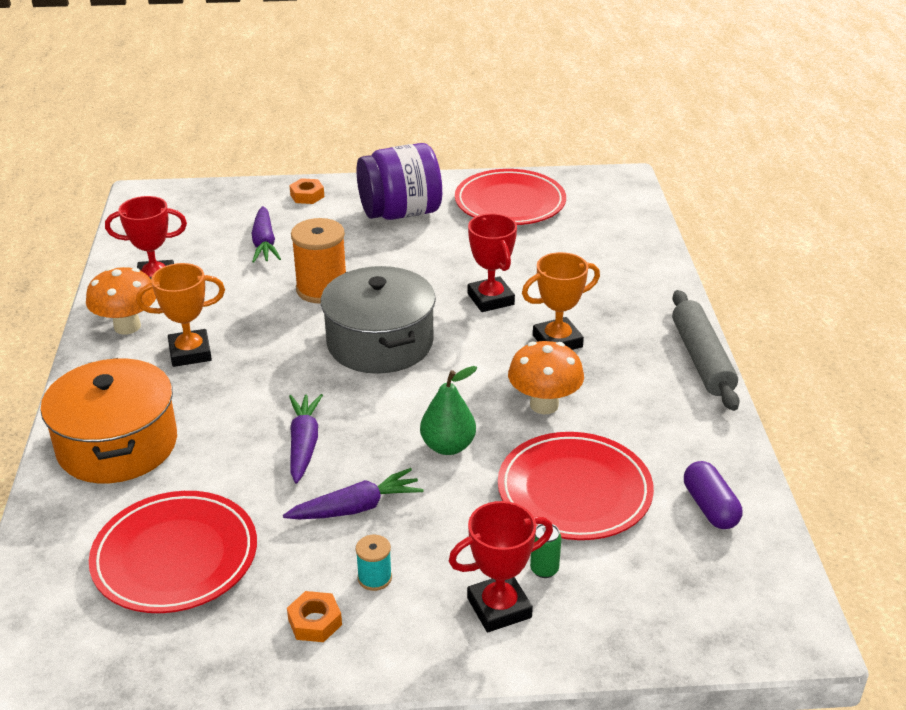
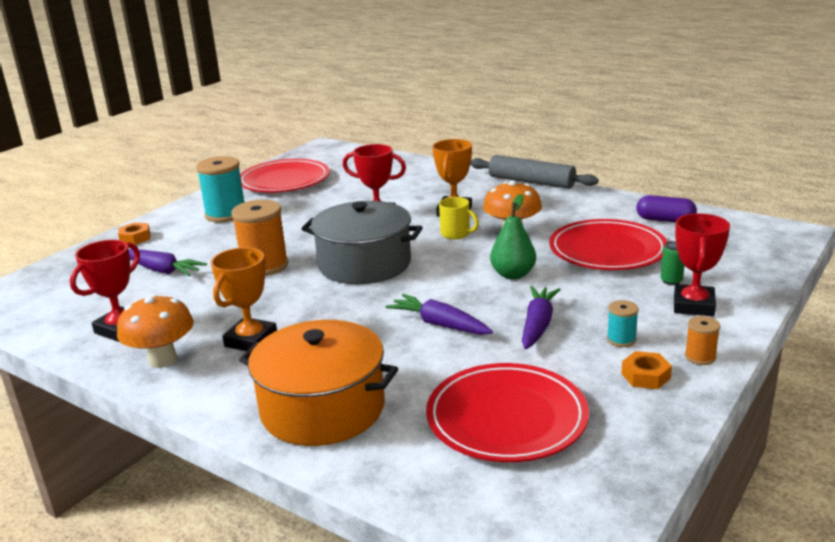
camera: 50 degrees left, 10 degrees down
(385, 650) = (700, 357): none -> orange spool
(400, 213) = (226, 214): purple jar -> turquoise spool
(503, 367) = (456, 234): none -> yellow mug

